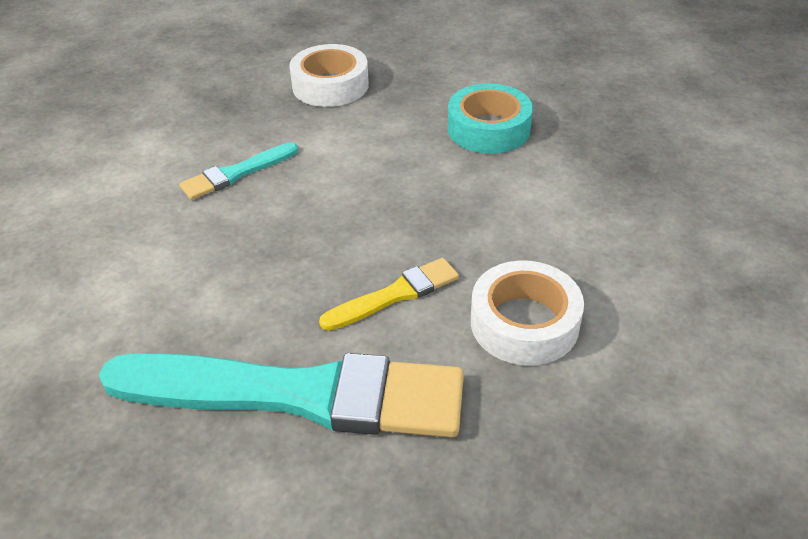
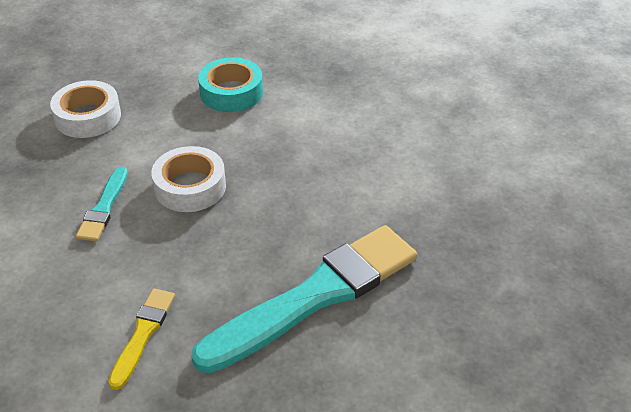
camera: 45 degrees left, 0 degrees up
(395, 295) = (299, 215): yellow brush -> yellow brush (143, 334)
(524, 323) = (380, 187): white tape -> white tape (190, 187)

